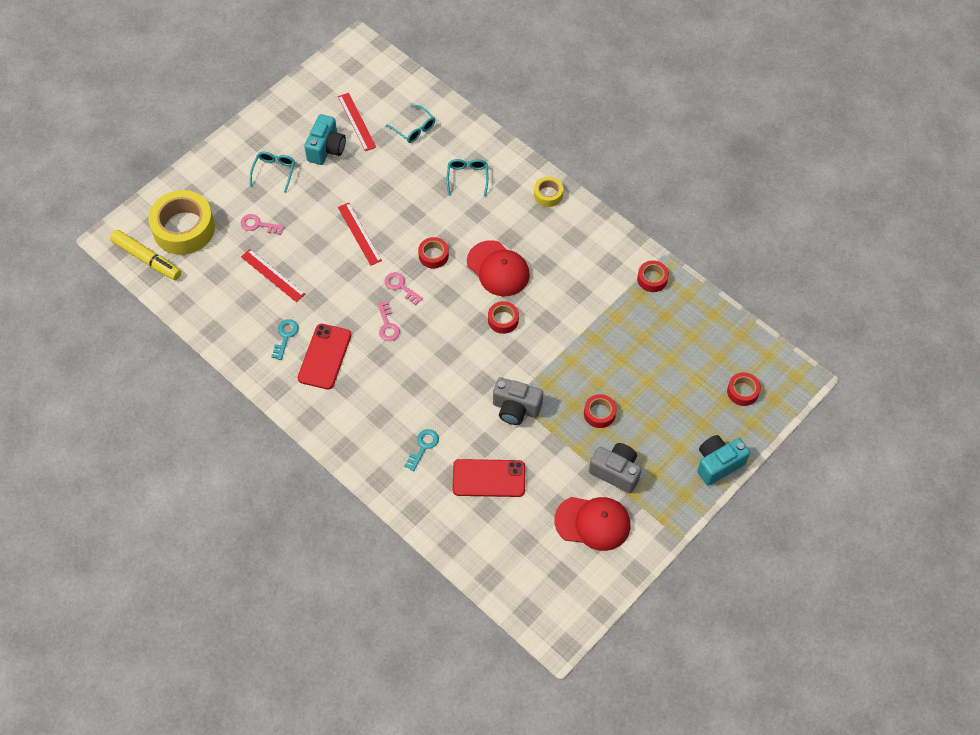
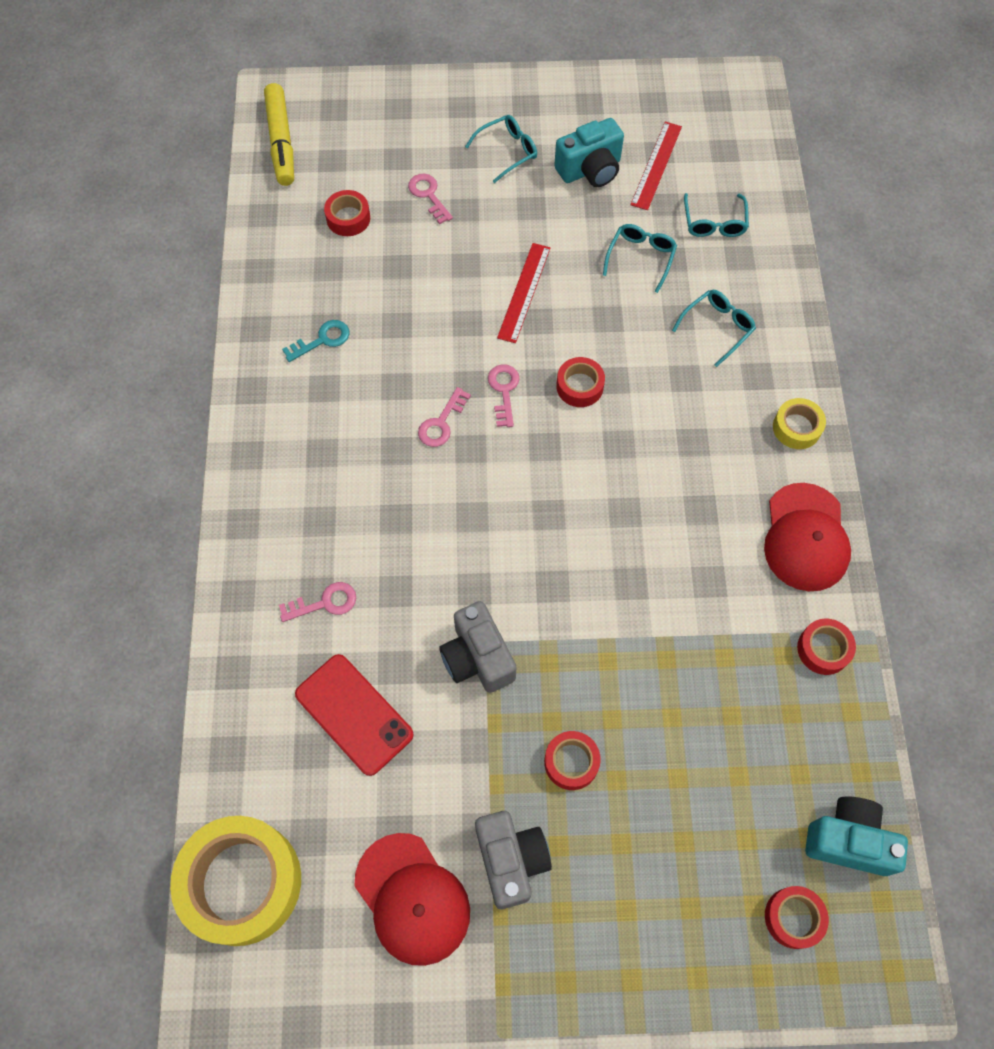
camera: 45 degrees right, 5 degrees up
(184, 228) = (351, 139): yellow tape -> yellow tape (242, 882)
(272, 275) = (383, 262): red ruler -> none
(324, 356) = (336, 399): red phone -> none
(397, 173) = (641, 258): none -> turquoise glasses
(423, 447) = (324, 603): turquoise key -> pink key
(498, 269) = (639, 466): red cap -> red cap (805, 537)
(503, 320) = (578, 534): red tape -> red tape (348, 218)
(718, 464) = (655, 986): turquoise camera -> turquoise camera (848, 840)

